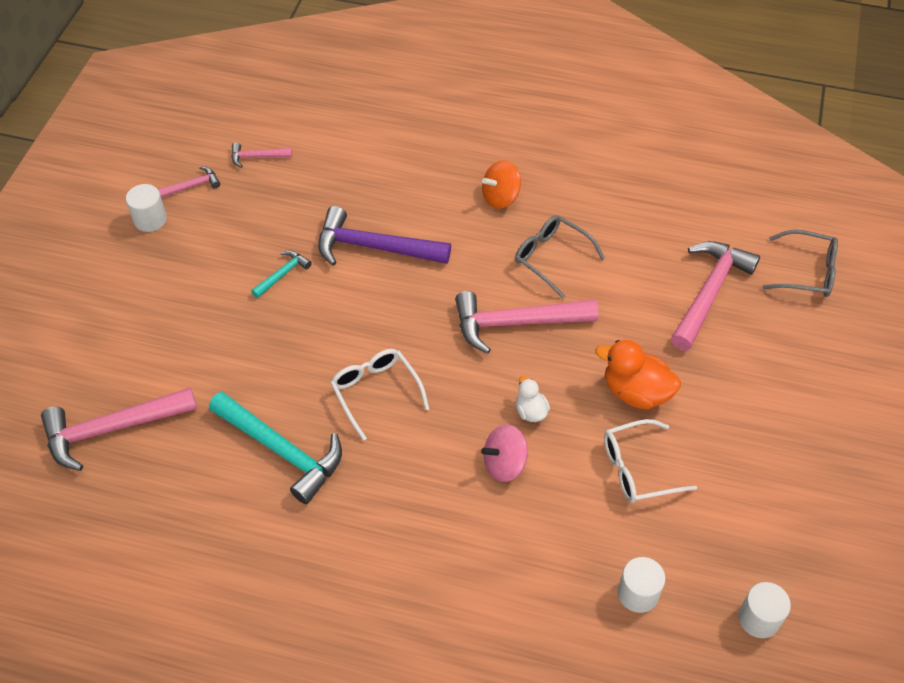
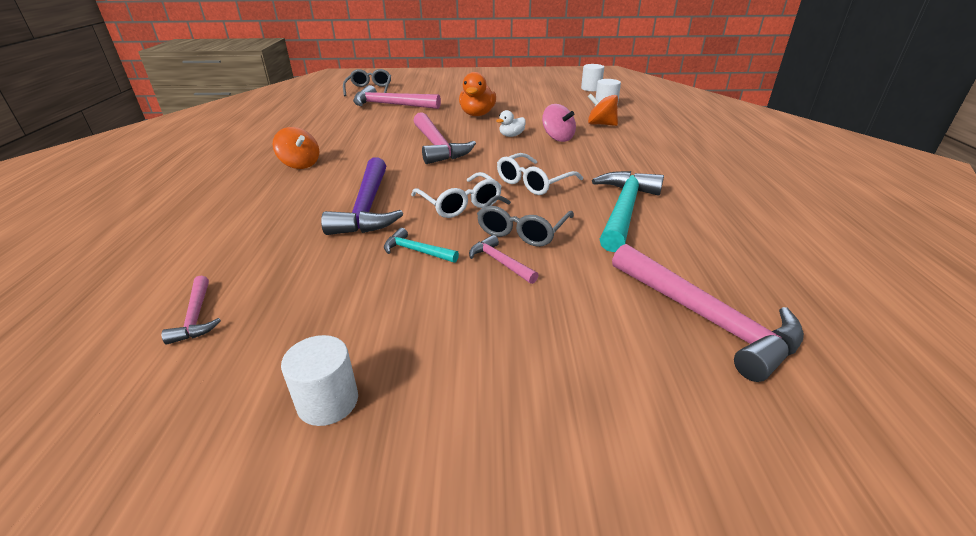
camera: 105 degrees left, 20 degrees down
(192, 186) = (248, 371): pink hammer -> pink hammer (500, 262)
(545, 544) = (601, 124): none -> orange spinning top
(551, 258) = (369, 142): grey glasses -> grey glasses (522, 230)
(638, 469) = (531, 111): white glasses -> white glasses (460, 204)

